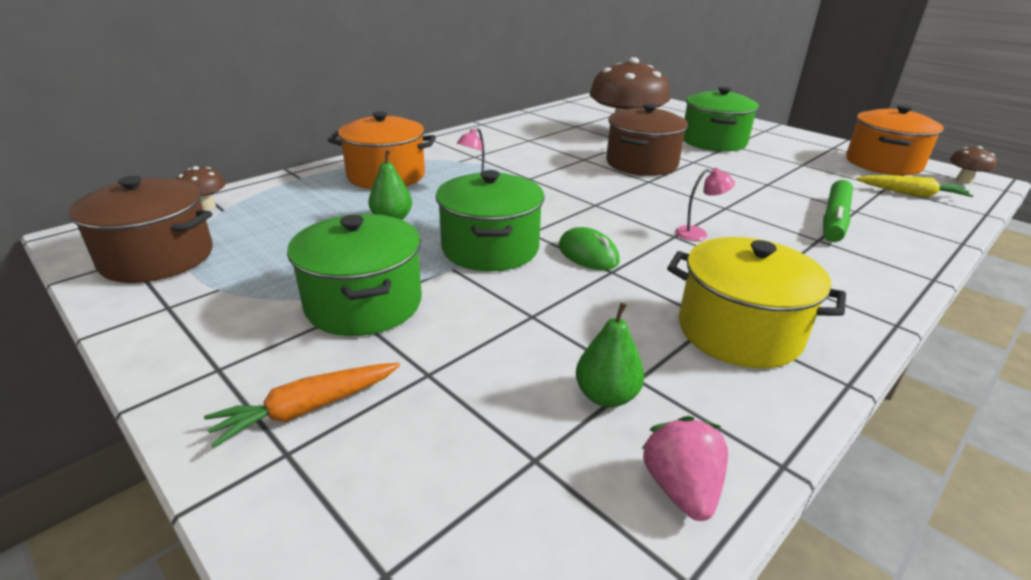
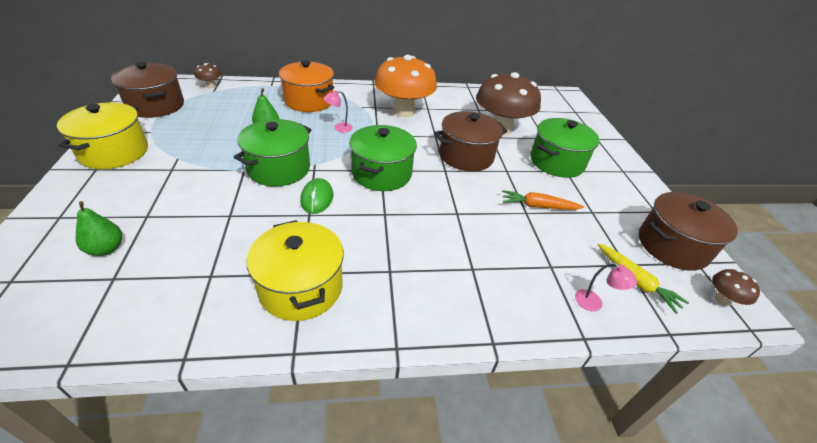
camera: 35 degrees right, 10 degrees up
(207, 336) = (114, 152): none -> yellow pot
(307, 409) = (90, 204): orange carrot -> orange carrot (538, 206)
(364, 304) = (182, 168): green pot -> green pot (381, 173)
(511, 150) = (403, 111): none -> orange mushroom
(606, 396) = (184, 273): green pear -> green pear (106, 249)
(681, 488) = (132, 332): pink strawberry -> none
(698, 234) = (401, 220): pink lamp -> pink lamp (594, 304)
(834, 220) = (517, 263): green marker -> none
(883, 163) = (672, 246): orange pot -> brown pot

